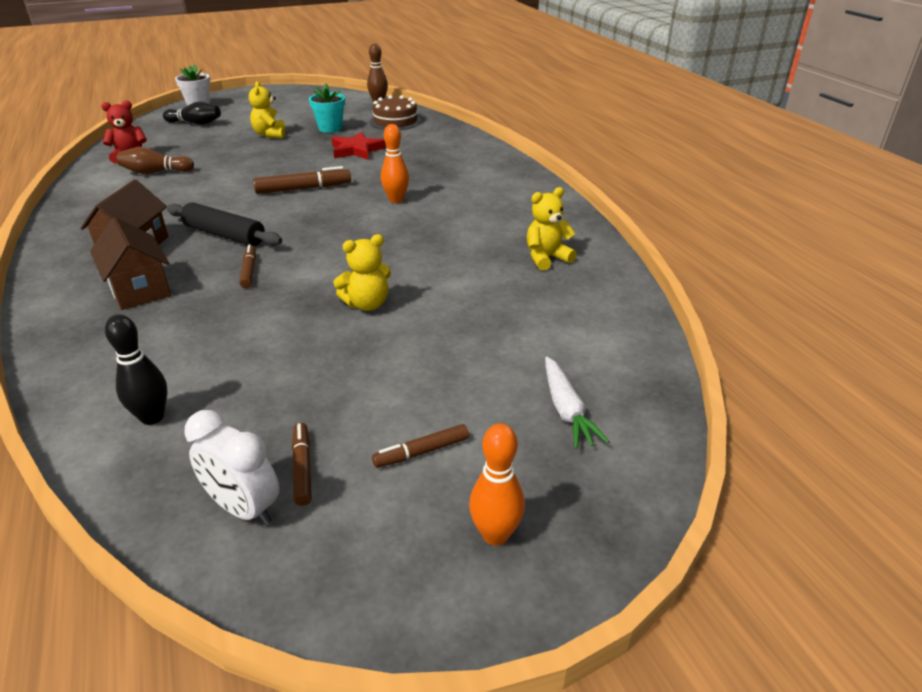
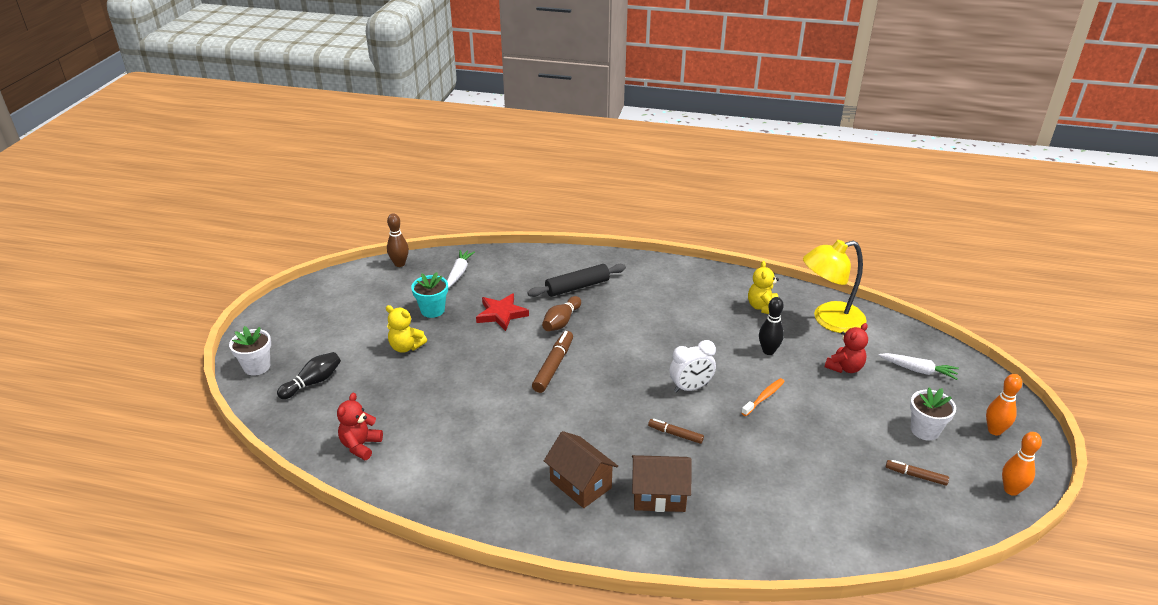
camera: 55 degrees left, 0 degrees up
(152, 417) = (834, 523): black bowling pin -> black bowling pin (768, 351)
(155, 172) = (422, 438): brown bowling pin -> brown bowling pin (561, 322)
(224, 235) = (602, 430): black rolling pin -> black rolling pin (577, 287)
(244, 508) = (937, 506): white clock -> white clock (690, 388)
(367, 304) = (764, 397): yellow teddy bear -> orange toothbrush
(395, 121) = (459, 273): brown cake -> white carrot
(396, 200) = (620, 330): orange bowling pin -> orange bowling pin (1011, 490)
(421, 452) = (925, 430): brown marker -> white flower pot
(494, 345) = (845, 368): none -> red teddy bear
(586, 307) = (829, 320): none -> yellow lamp

